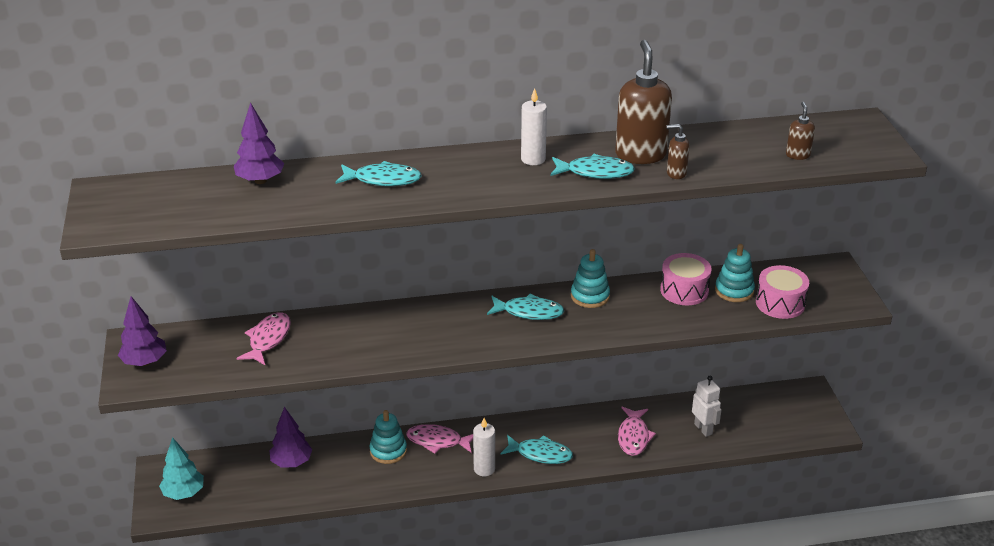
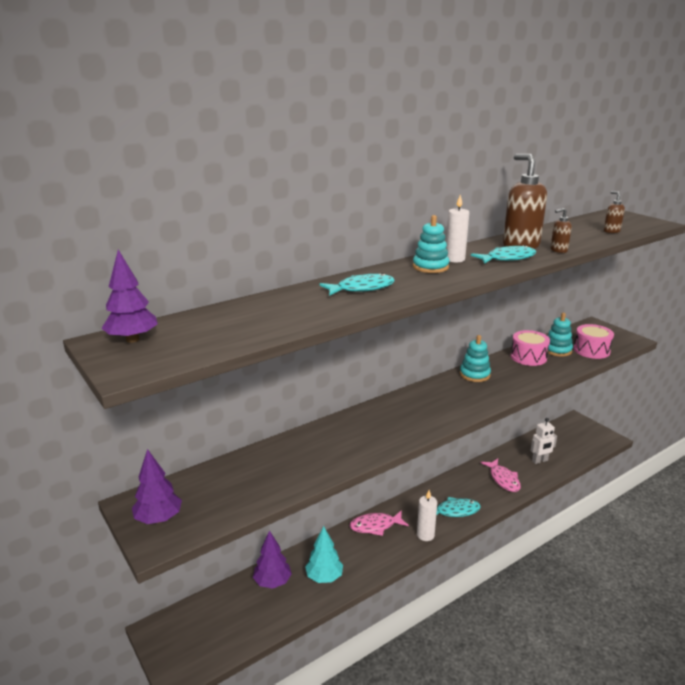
camera: 25 degrees left, 10 degrees down
(184, 493) = (192, 645): turquoise tree -> turquoise tree (324, 577)
(260, 181) = (257, 307): purple tree -> purple tree (132, 339)
(268, 339) = (262, 467): pink fish -> none
(388, 451) = (344, 546): turquoise stacking toy -> turquoise stacking toy (430, 267)
(529, 312) = (445, 394): turquoise fish -> none
(703, 429) = (540, 461): white robot -> white robot turned 120 degrees clockwise

